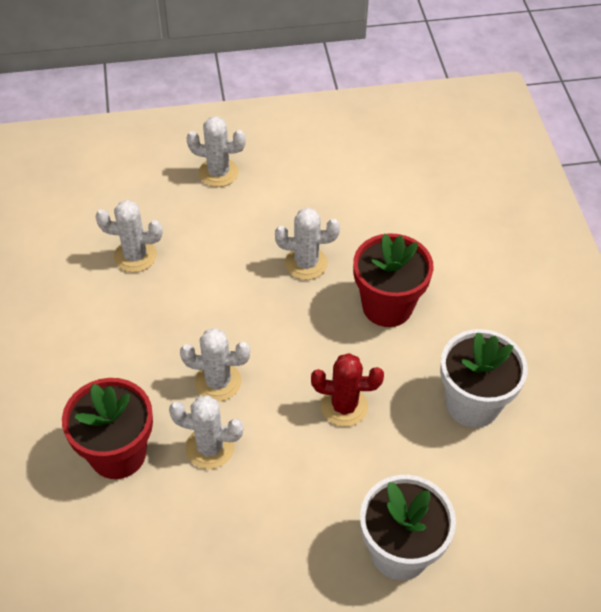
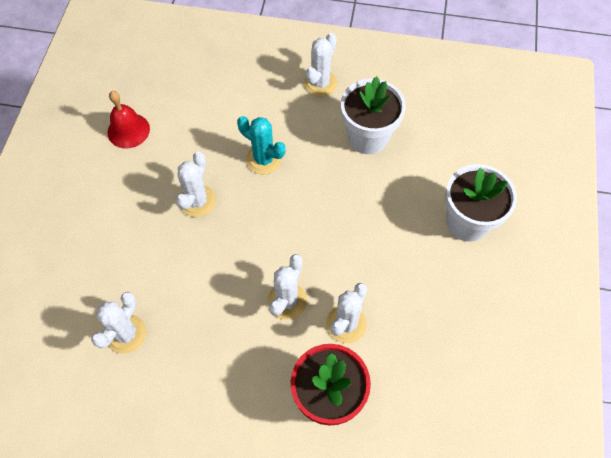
camera: 70 degrees left, 10 degrees up
(218, 173) = (63, 238): white cactus -> white cactus (320, 83)
(344, 406) = (341, 218): red cactus -> none
(365, 177) = (128, 130): none -> red bell
(387, 306) = (263, 159): red flower pot -> turquoise cactus

